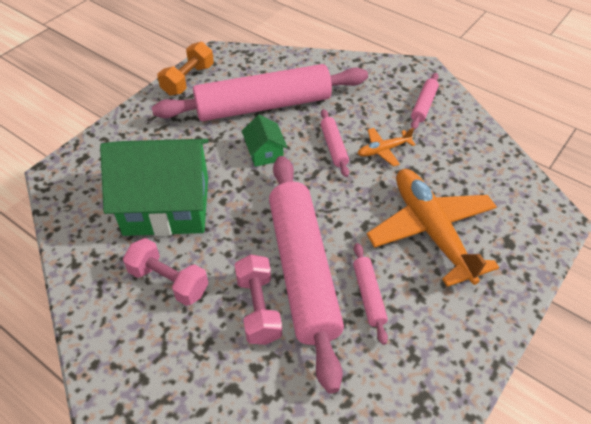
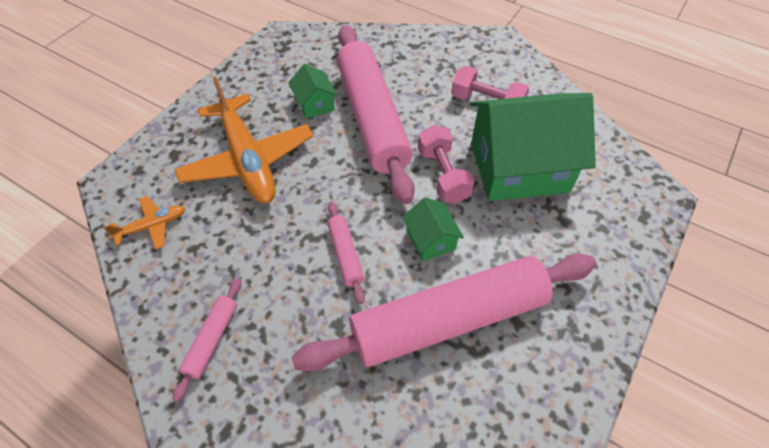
camera: 175 degrees right, 5 degrees up
(188, 80) = (580, 368): orange dumbbell -> none
(259, 308) = (405, 89): pink dumbbell -> pink dumbbell (443, 175)
(369, 295) = (314, 104): pink rolling pin -> green house
(383, 150) = (283, 254): orange plane -> orange plane (152, 226)

